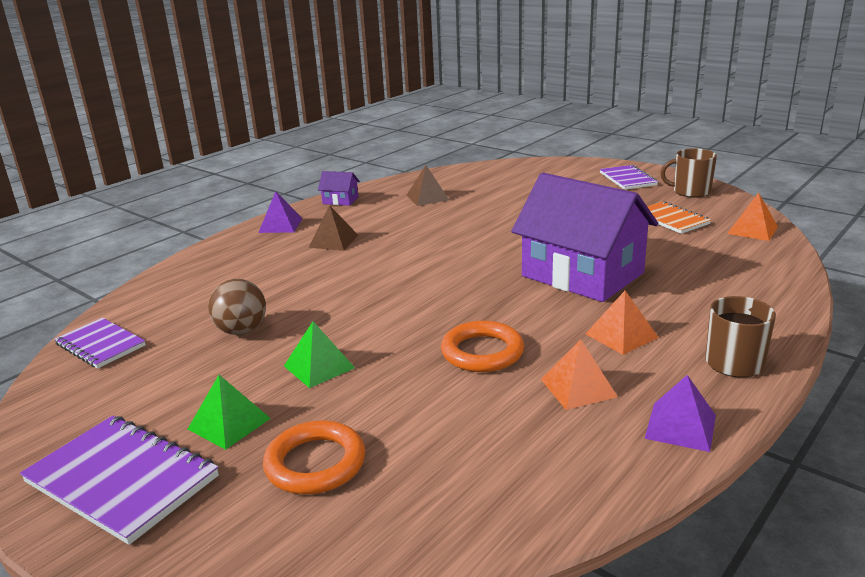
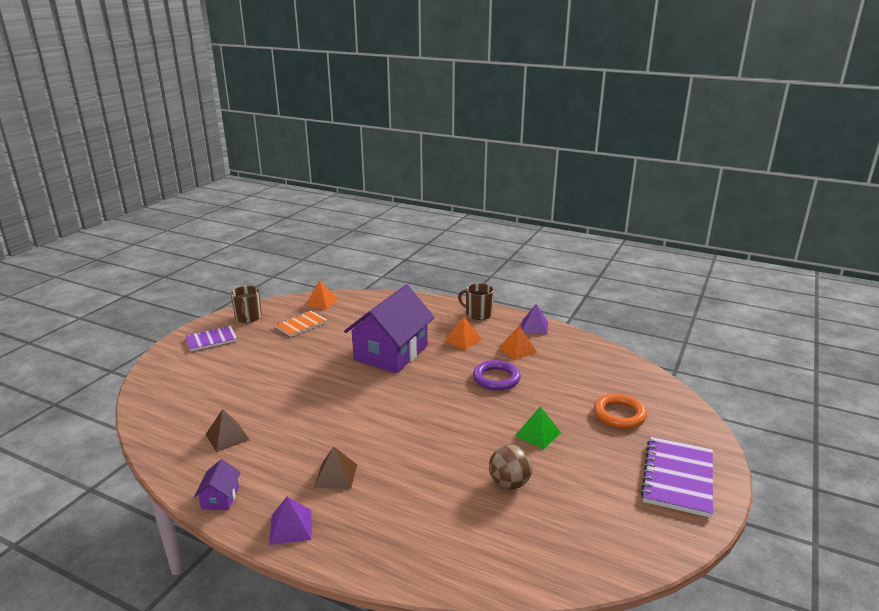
camera: 105 degrees left, 0 degrees up
(100, 345) = (562, 563): purple notebook -> none
(229, 423) = (609, 453): green pyramid -> none
(482, 352) = (496, 378): orange ring -> purple ring

